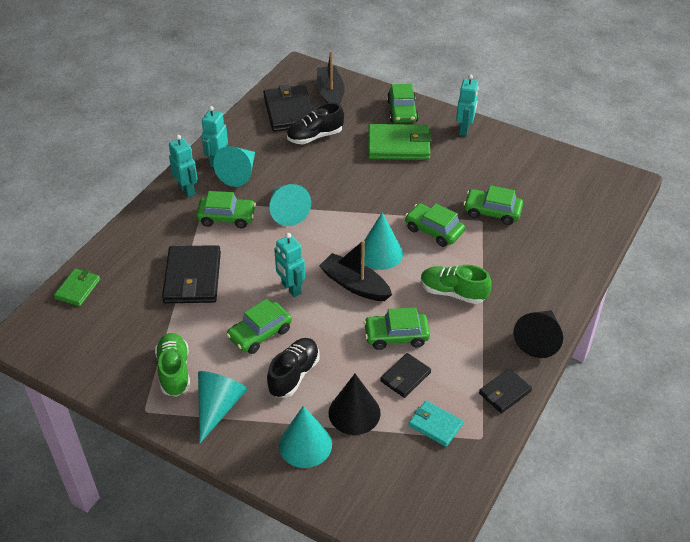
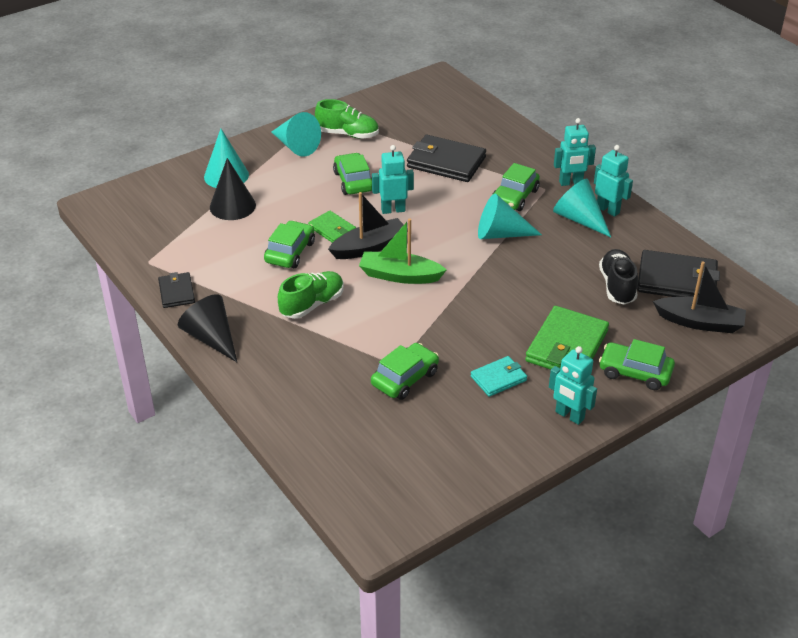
camera: 115 degrees right, 5 degrees down
(78, 289) = (473, 107): green wallet -> green wallet (332, 229)
(294, 375) = (296, 187): black shoe -> none
(380, 253) = (399, 276): turquoise cone -> green boat
(405, 377) = (242, 242): black wallet -> none
(434, 230) = (406, 323): green car -> none
(435, 425) = (183, 242): turquoise wallet -> turquoise wallet (498, 378)

